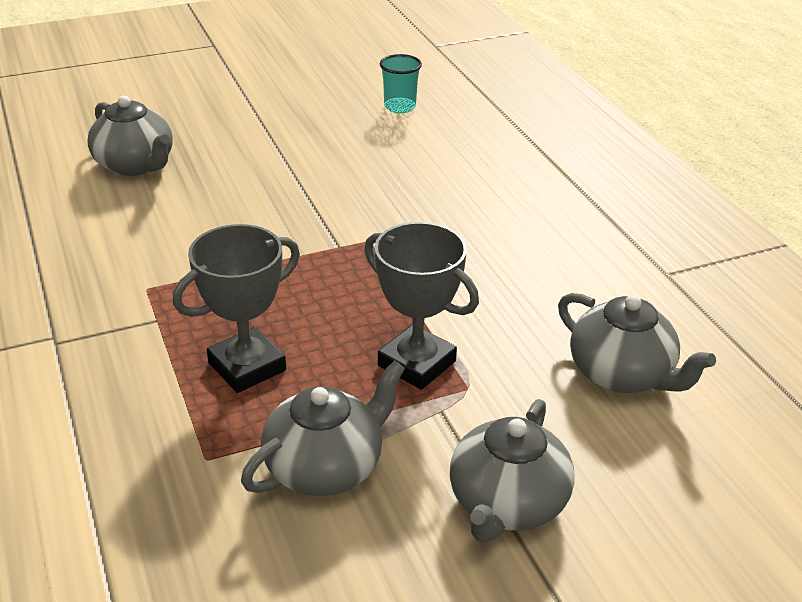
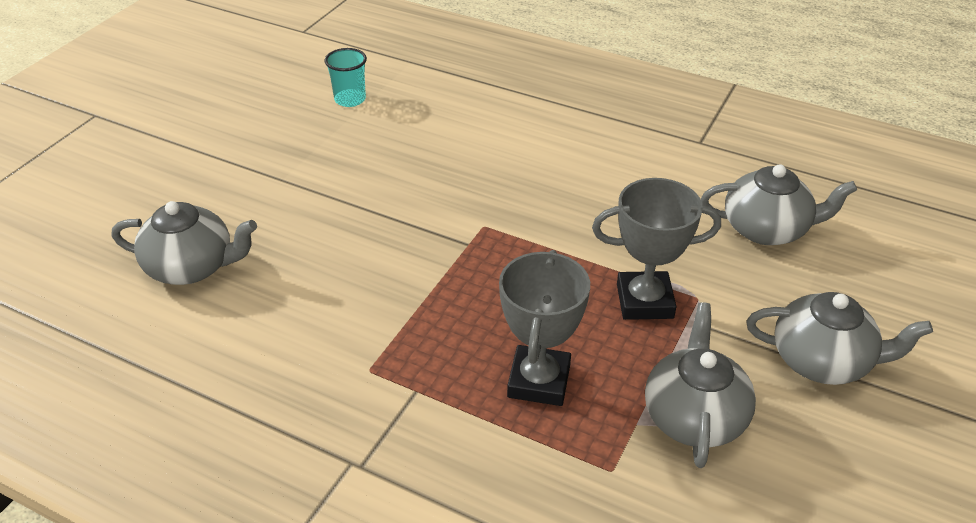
camera: 40 degrees left, 5 degrees up
(507, 504) = (822, 361): grey teapot -> grey teapot turned 60 degrees counterclockwise

